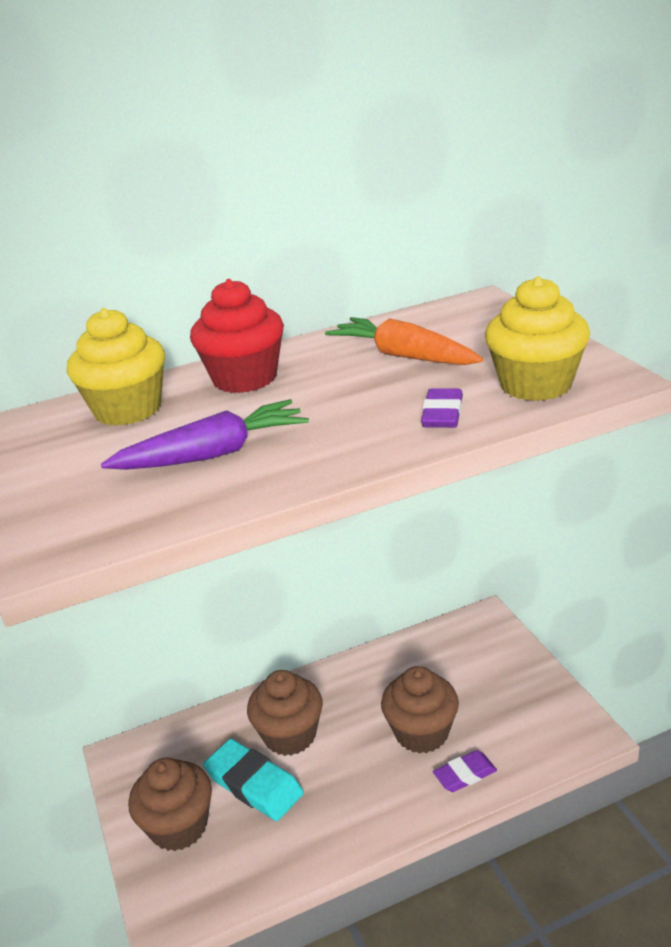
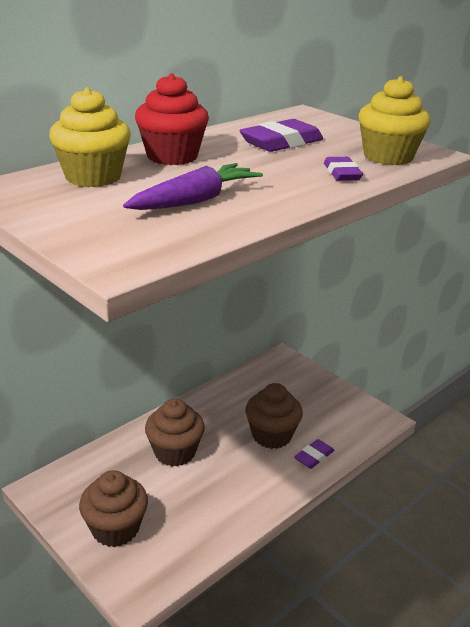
camera: 25 degrees left, 0 degrees up
(254, 784) = (162, 489): turquoise eraser -> none
(404, 356) = (281, 142): orange carrot -> purple eraser

